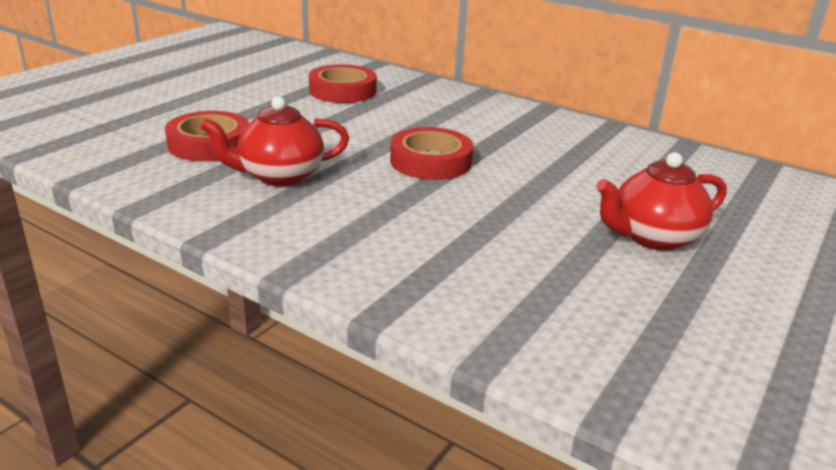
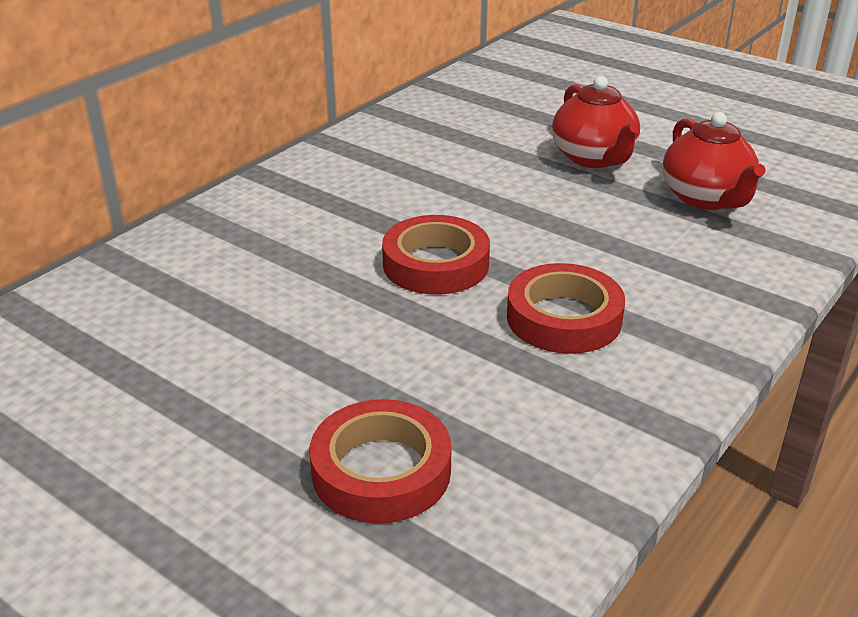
camera: 85 degrees left, 5 degrees up
(279, 176) = (496, 386): red teapot -> red teapot (706, 198)
(342, 91) = (148, 337): red tape -> red tape (564, 318)

